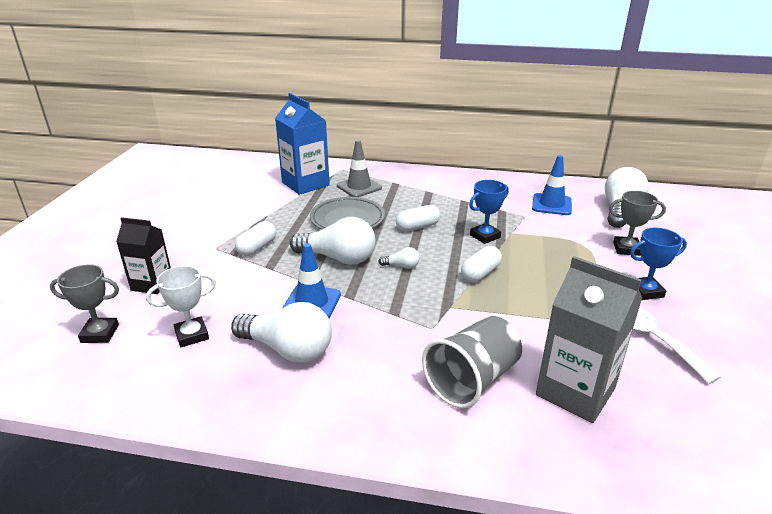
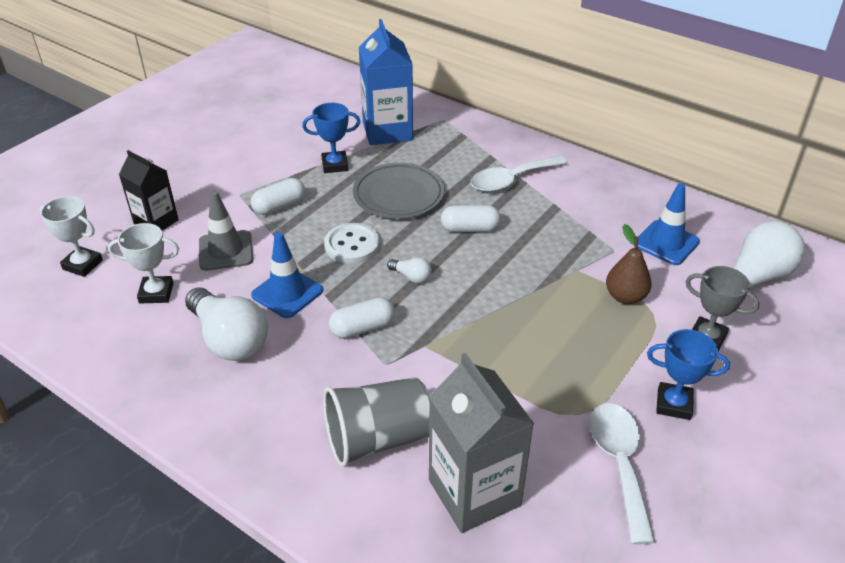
camera: 25 degrees right, 10 degrees up
(100, 334) = (82, 264): grey trophy -> white trophy
(338, 258) = (352, 245): white light bulb -> white button
(359, 187) = (445, 151): grey traffic cone -> grey traffic cone (226, 251)
(420, 193) = (511, 180): none -> white spoon
(480, 273) = (492, 314): white capsule -> white capsule (362, 328)
(485, 236) = (539, 265): blue trophy -> blue trophy (335, 165)
(556, 240) = (625, 296): none -> brown pear

